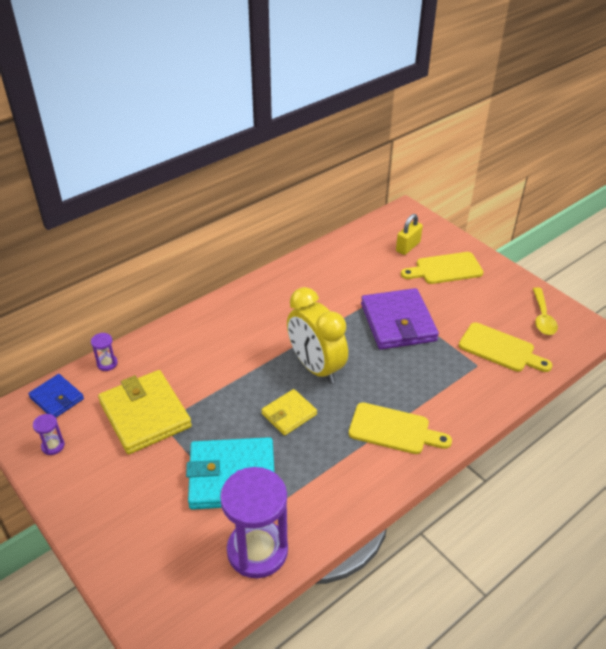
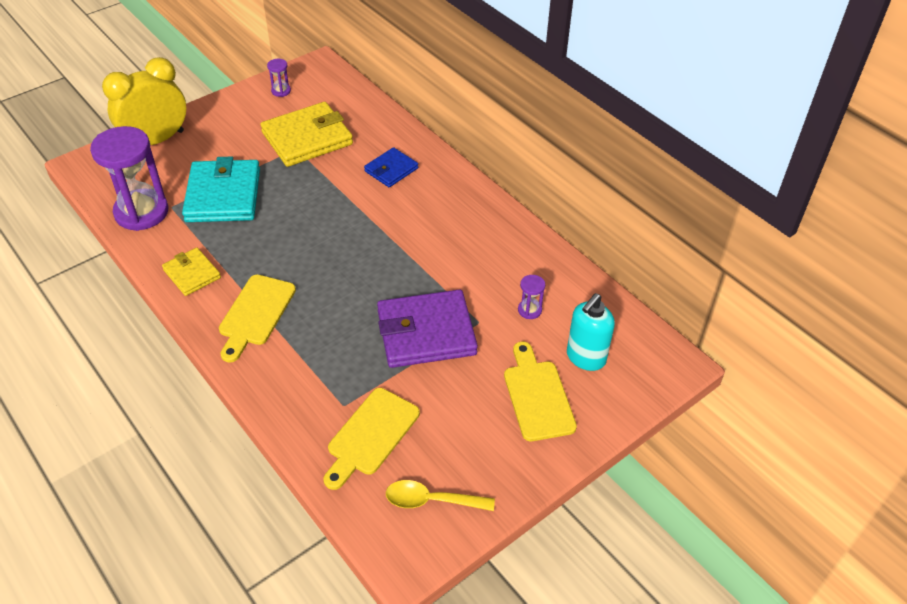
camera: 90 degrees right, 5 degrees up
(57, 398) = (335, 86): blue wallet -> blue wallet (391, 170)
(107, 363) = (375, 110): purple hourglass -> purple hourglass (529, 310)
(289, 414) = (291, 233): yellow wallet -> yellow wallet (192, 274)
(316, 367) = (355, 254): yellow clock -> yellow clock (156, 140)
(408, 247) = (585, 358): yellow padlock -> turquoise soap dispenser

